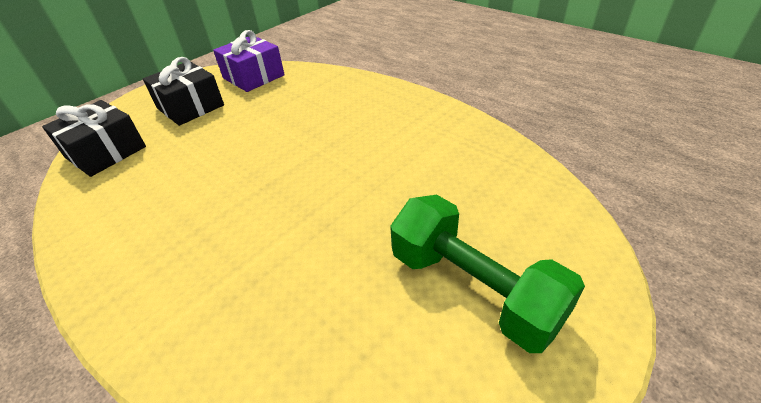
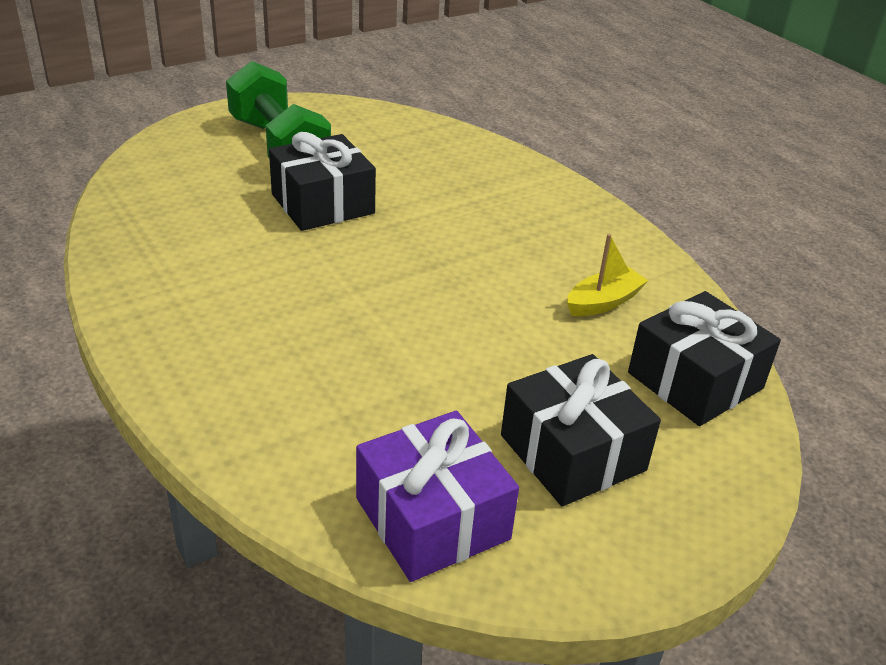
camera: 170 degrees left, 5 degrees down
(141, 188) = (603, 302): none -> yellow boat
(377, 218) = (322, 204): none -> black gift

